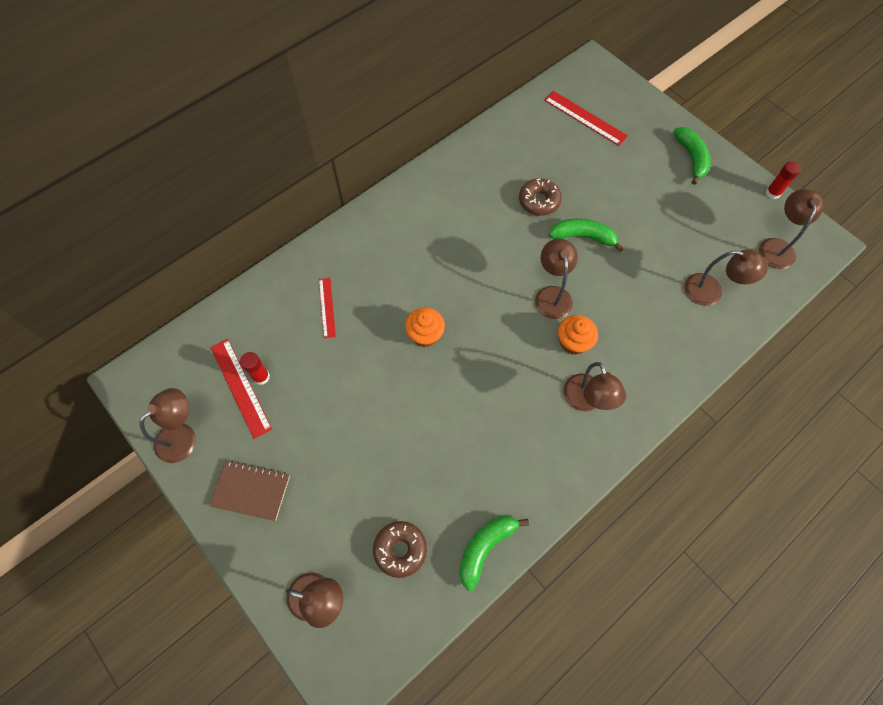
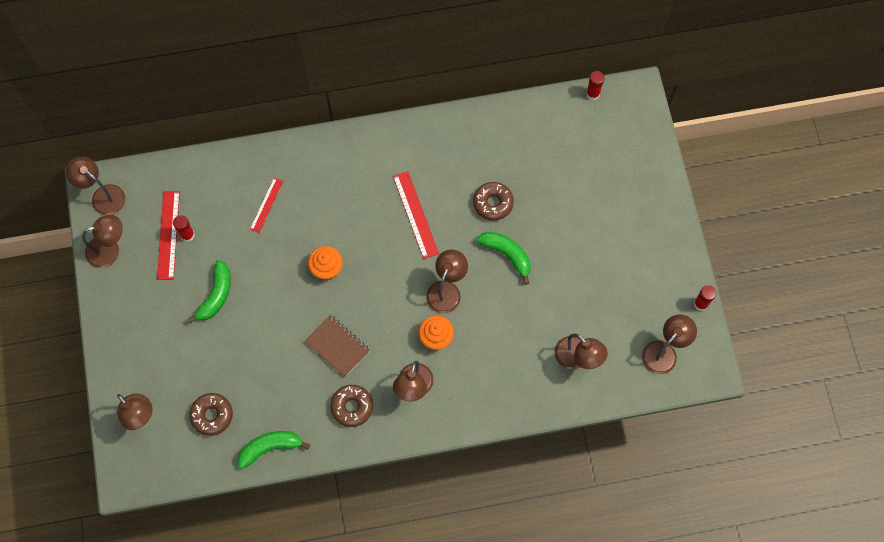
camera: 30 degrees right, 5 degrees up
(145, 385) = (102, 196): none -> brown lamp
(251, 491) = (135, 317): brown notebook -> brown notebook (337, 346)
(540, 454) = (352, 407): none -> brown donut
(558, 79) = (593, 94): none -> red glue stick
(585, 118) = (589, 145): red ruler -> red ruler (415, 214)
(691, 158) = (654, 233): green banana -> green banana (216, 295)

